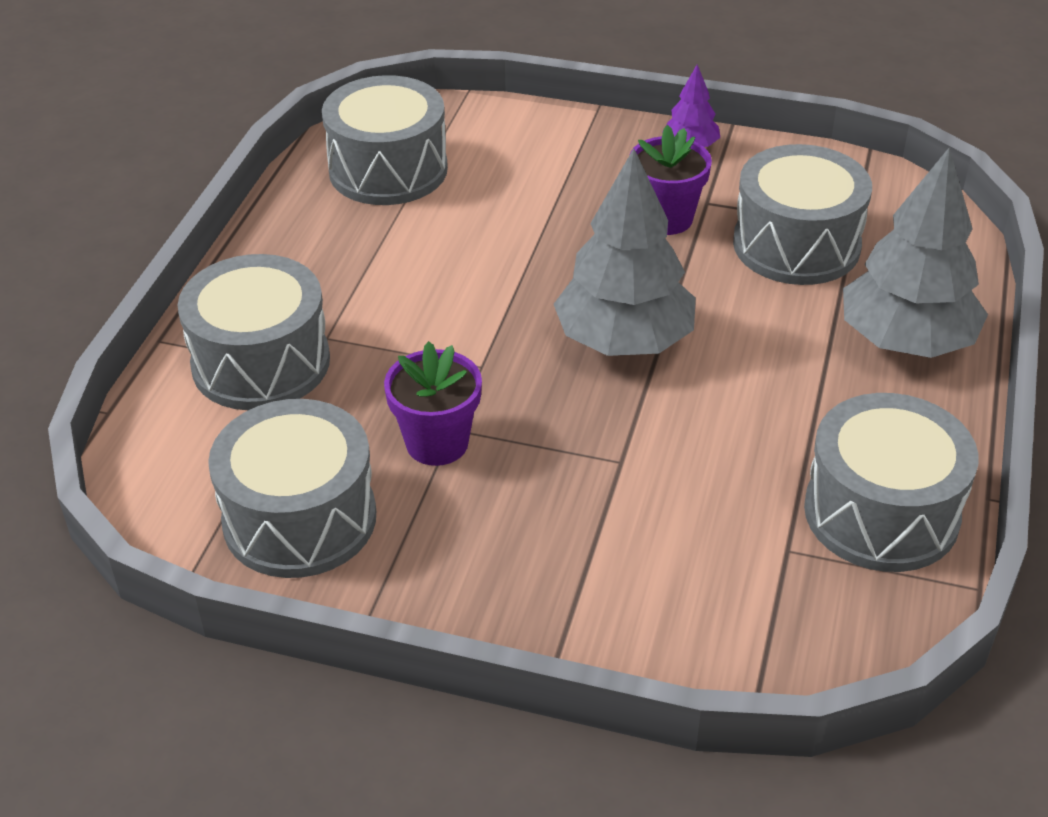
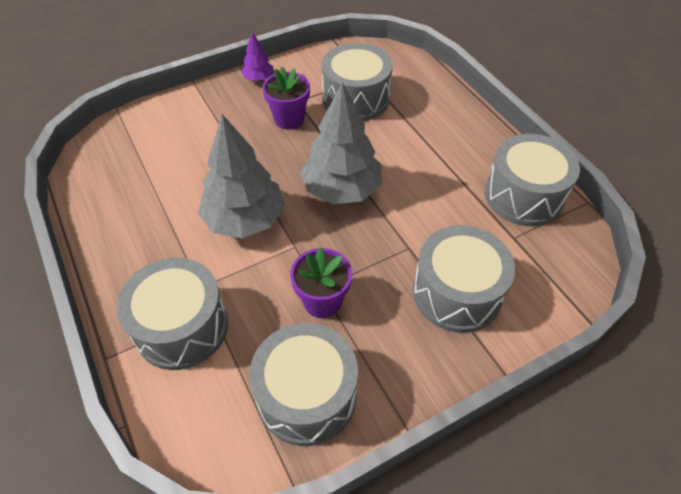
camera: 45 degrees left, 10 degrees up
(388, 170) = (123, 175): grey drum -> grey drum (457, 293)
(906, 341) = (444, 115): grey tree -> grey tree (245, 219)

